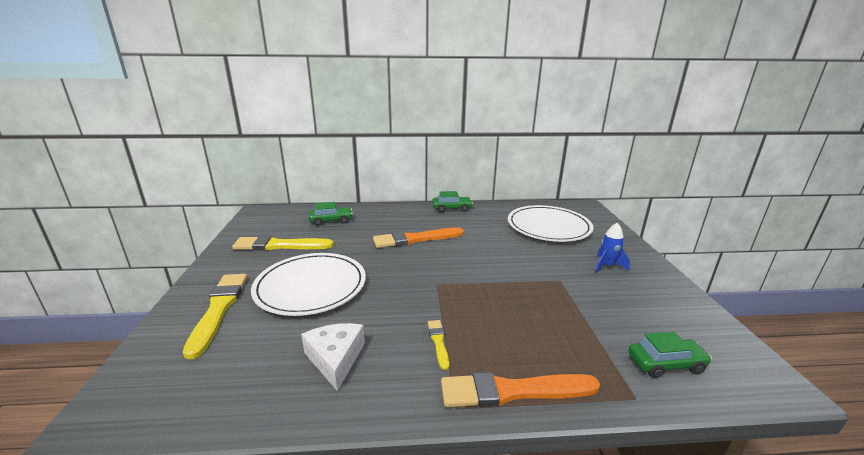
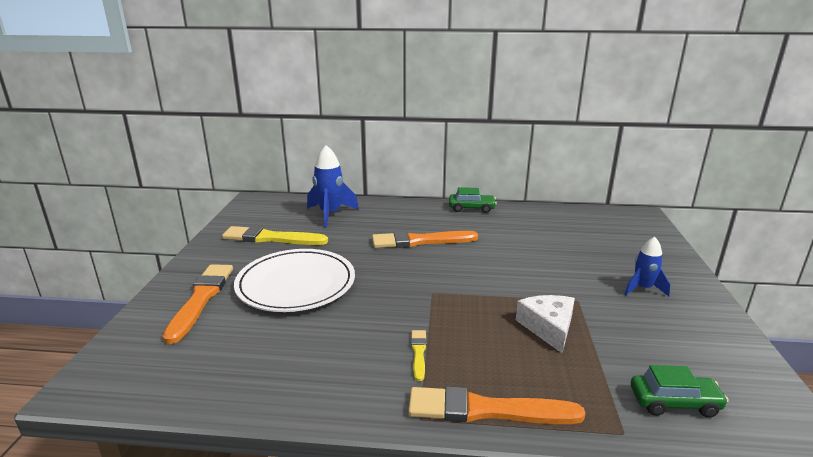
camera: 10 degrees right, 0 degrees up
(219, 309) = (201, 299): yellow brush -> orange brush
(331, 221) = (330, 214): green car -> blue rocket
(335, 359) = (308, 358): white cheese -> white cheese (548, 327)
(548, 226) = (584, 237): white plate -> none

